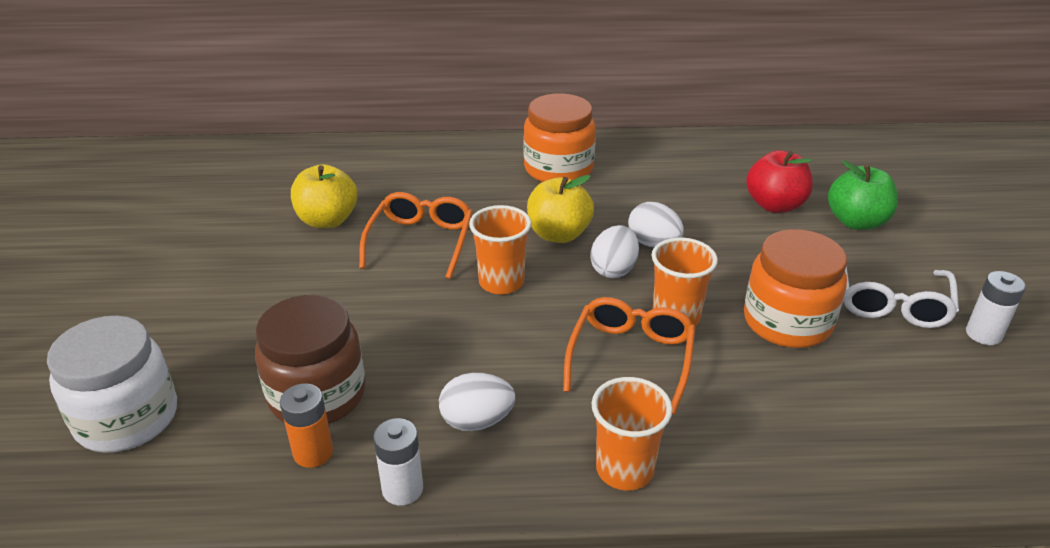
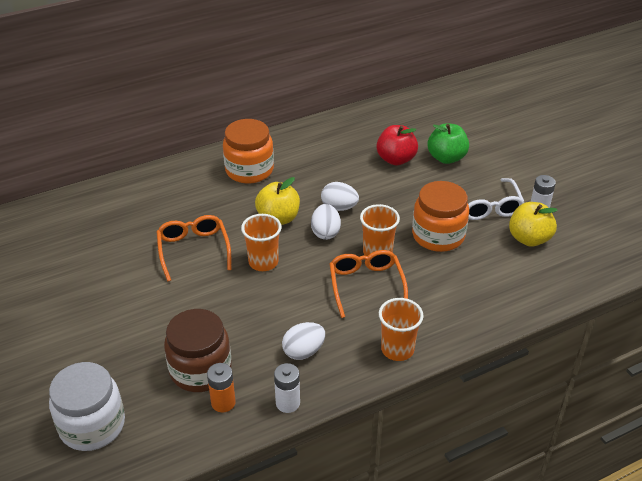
camera: 25 degrees left, 5 degrees up
(327, 220) = (119, 254): yellow apple -> yellow apple (529, 239)

